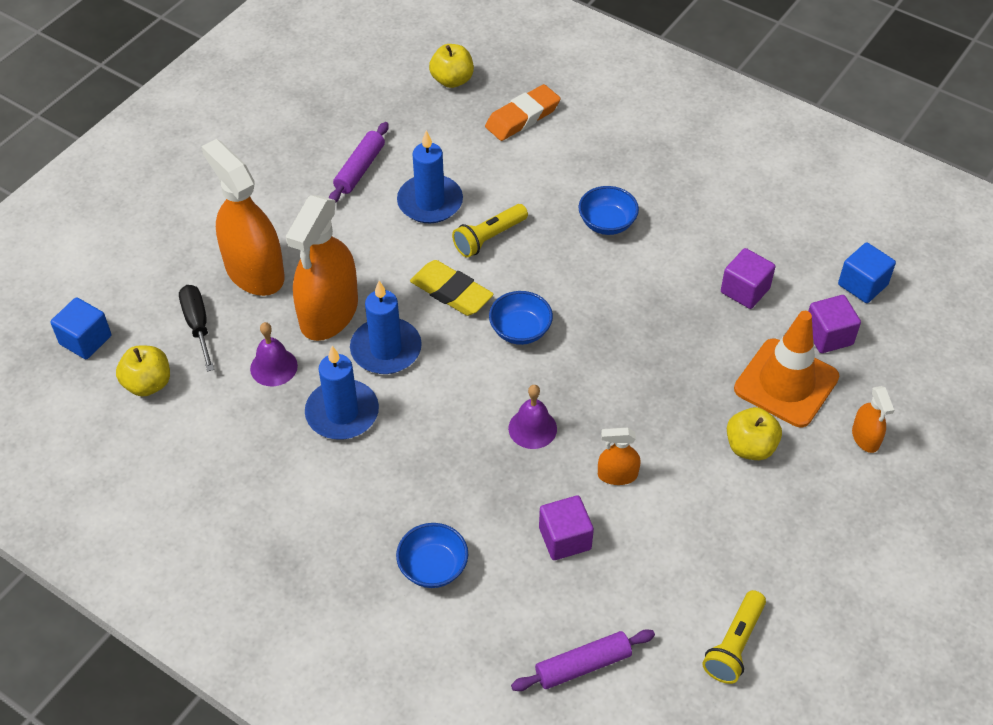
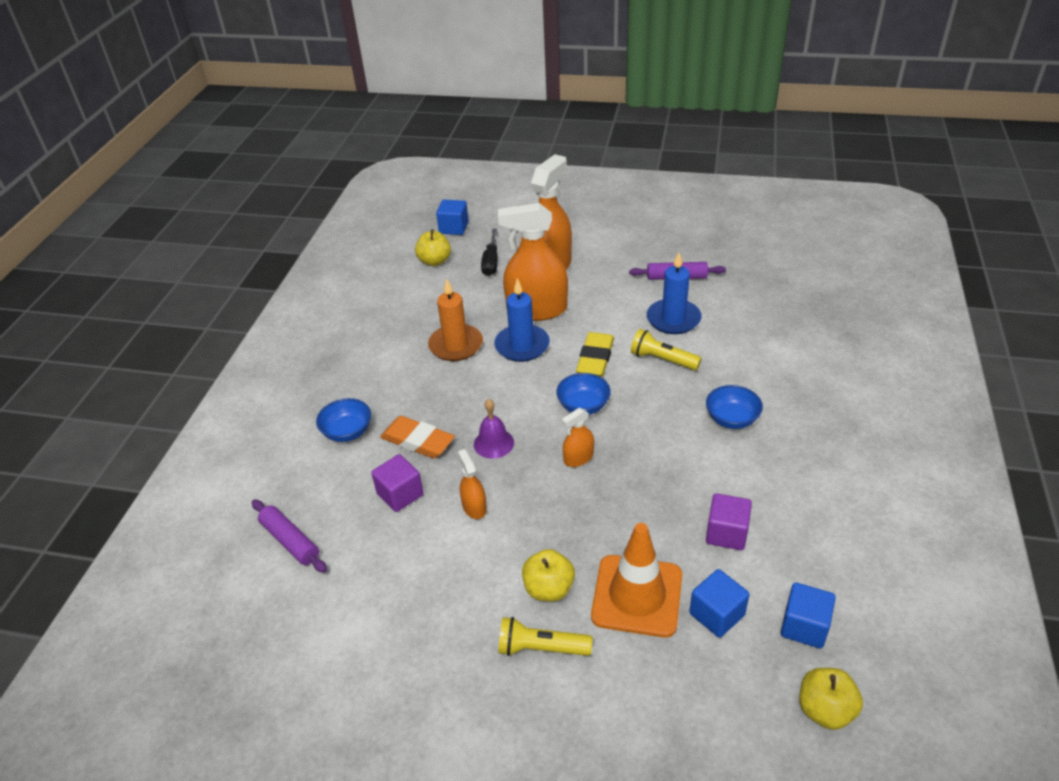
camera: 70 degrees right, 10 degrees down
(198, 325) = (491, 262): black screwdriver -> black screwdriver turned 135 degrees clockwise
(273, 367) = (476, 303): purple bell -> none
(342, 413) = (456, 345): blue candle -> orange candle
(452, 80) = (806, 288): yellow apple -> yellow apple (825, 710)
(522, 117) = (804, 335): orange eraser -> orange eraser (418, 441)
(734, 644) = (338, 636): yellow flashlight -> yellow flashlight (541, 648)
(828, 336) = (716, 614): purple cube -> blue cube
(865, 437) = (609, 680): orange spray bottle -> orange spray bottle (578, 458)

